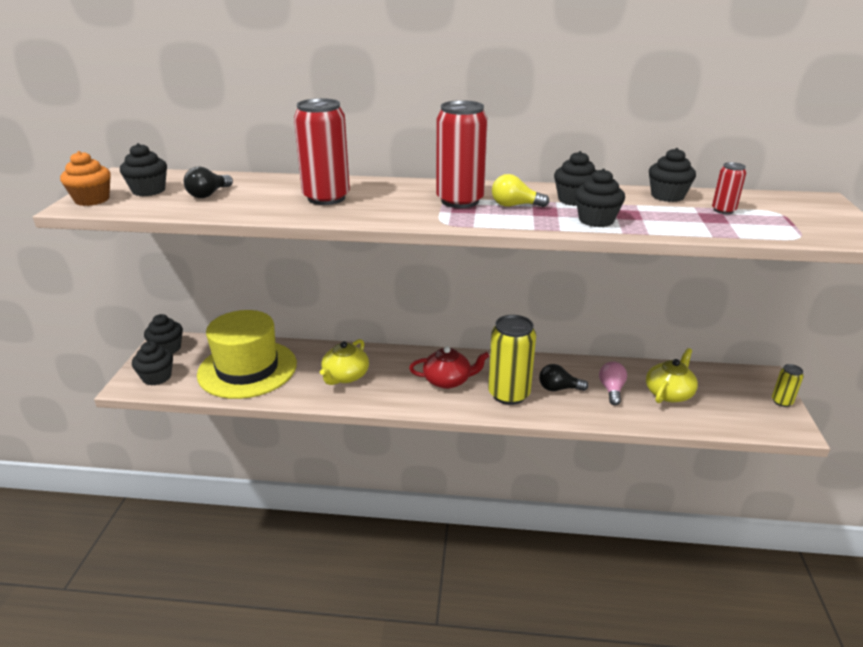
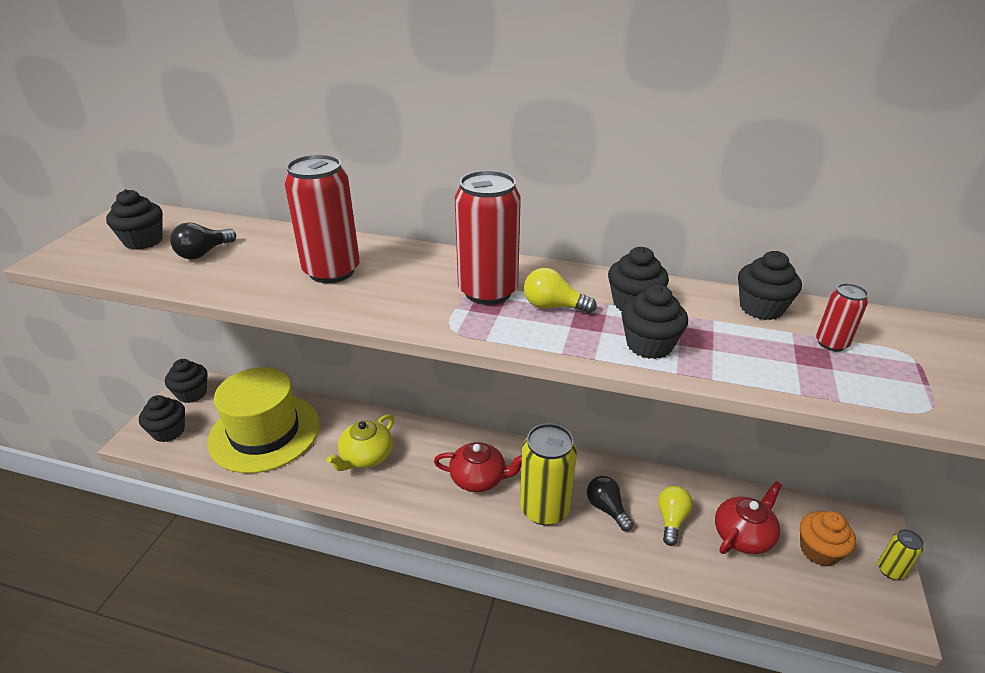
camera: 10 degrees right, 5 degrees up
(92, 200) = (77, 250): orange cupcake -> orange cupcake (819, 551)
(558, 388) = (607, 509): black light bulb -> black light bulb turned 45 degrees clockwise
(611, 390) = (671, 520): pink light bulb -> yellow light bulb
(669, 393) = (743, 535): yellow teapot -> red teapot

